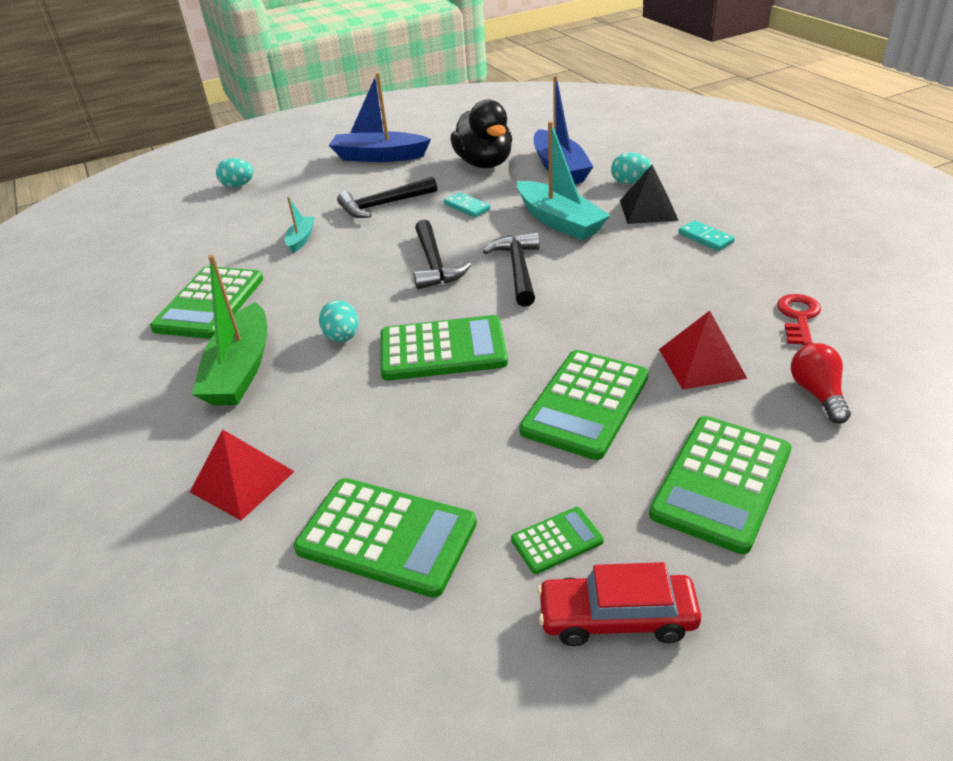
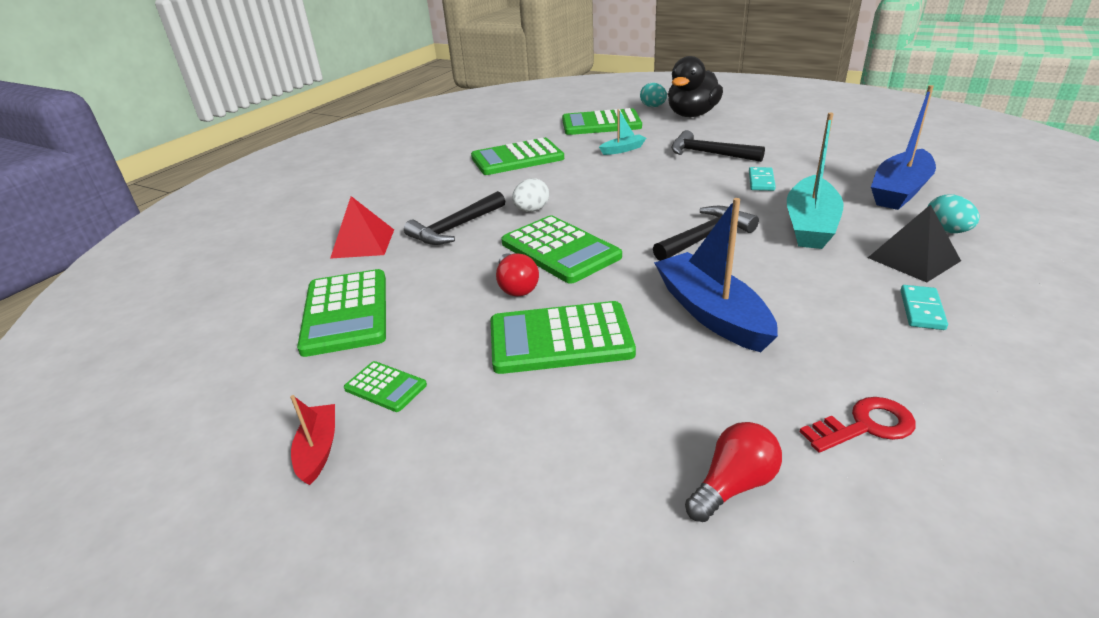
camera: 55 degrees right, 5 degrees down
(240, 370) = (463, 196): green boat -> none
(342, 337) = (531, 210): turquoise egg -> white egg
(379, 157) = (771, 124): blue boat -> blue boat (711, 313)
(434, 264) = (662, 203): black hammer -> black hammer (455, 228)
(475, 399) = (516, 286): none -> red light bulb
(484, 163) = (840, 160): black duck -> black duck (692, 115)
(617, 617) = (318, 450): red car -> red boat
(701, 363) = (691, 383): red pyramid -> none
(721, 482) = (522, 456): green calculator -> green calculator (601, 124)

